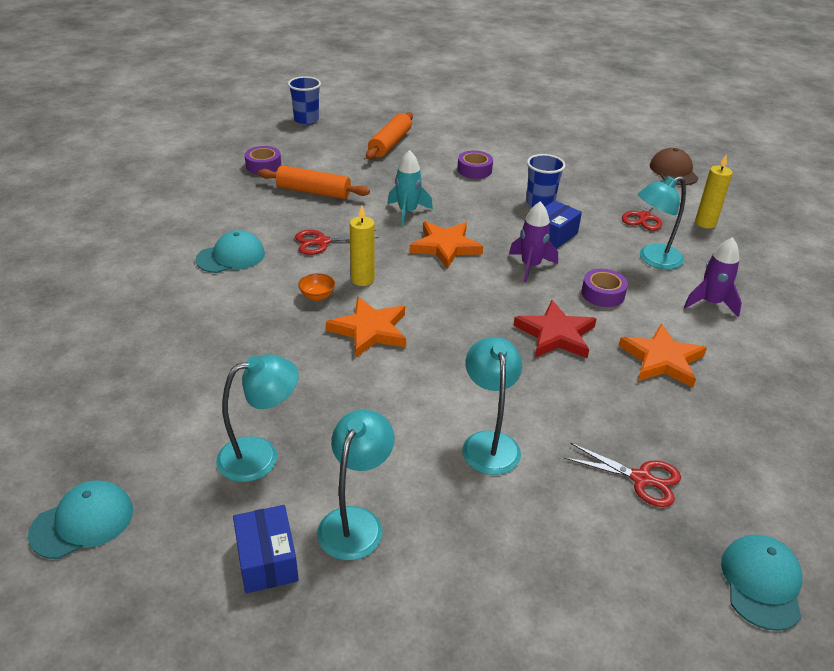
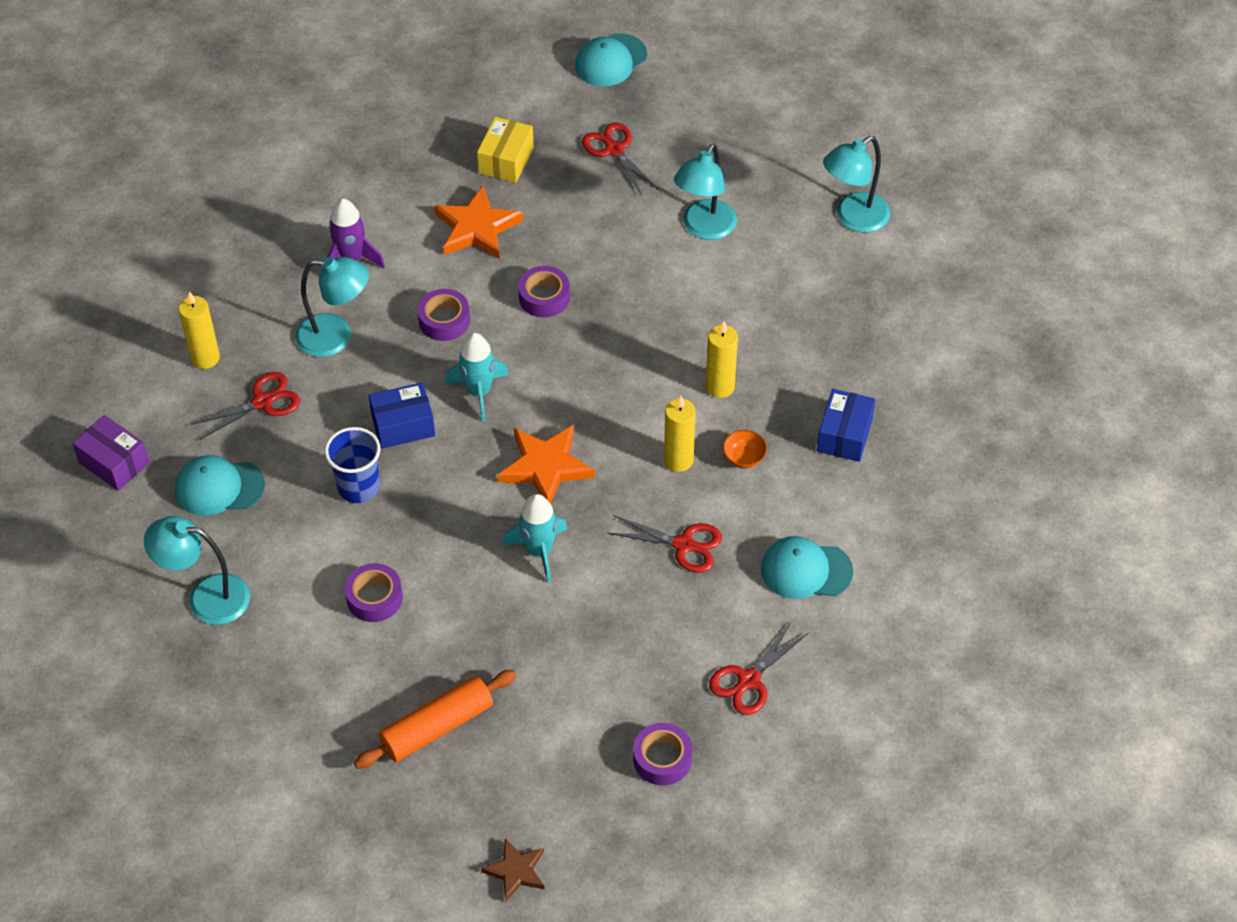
camera: 145 degrees left, 15 degrees up
(82, 522) = (1058, 310): turquoise cap -> turquoise cap (219, 487)
(235, 203) = (749, 680): none -> red scissors
(260, 455) = (897, 303): turquoise lamp -> turquoise lamp (206, 597)
(267, 560) = (932, 222): blue box -> blue box (844, 435)
(306, 120) = (516, 871): blue cup -> brown star
(313, 192) = (630, 656): orange rolling pin -> none
(370, 330) = (720, 387): orange star -> yellow candle
(530, 266) = (479, 392): purple rocket -> turquoise rocket
(556, 334) = (544, 297): red star -> purple tape
(673, 171) = (114, 462): brown cap -> purple box
(712, 422) = (506, 160): none -> yellow box

